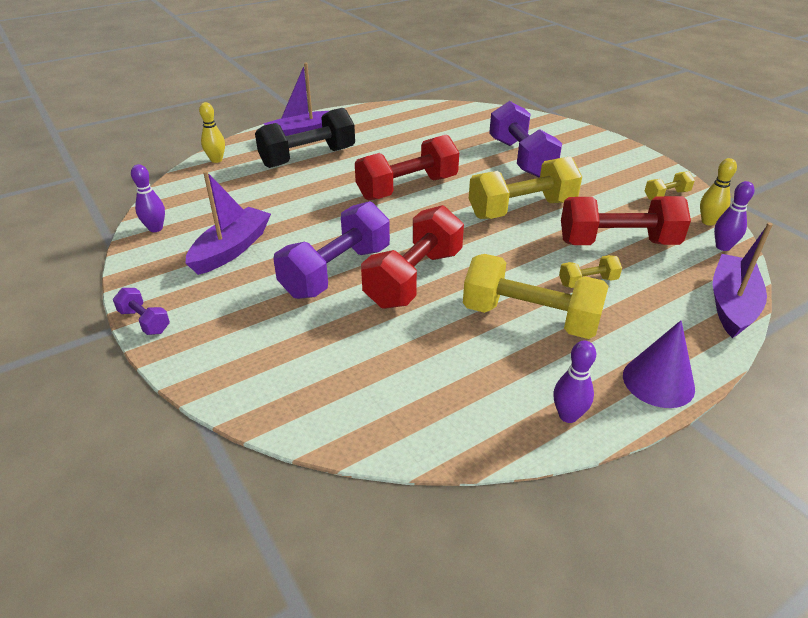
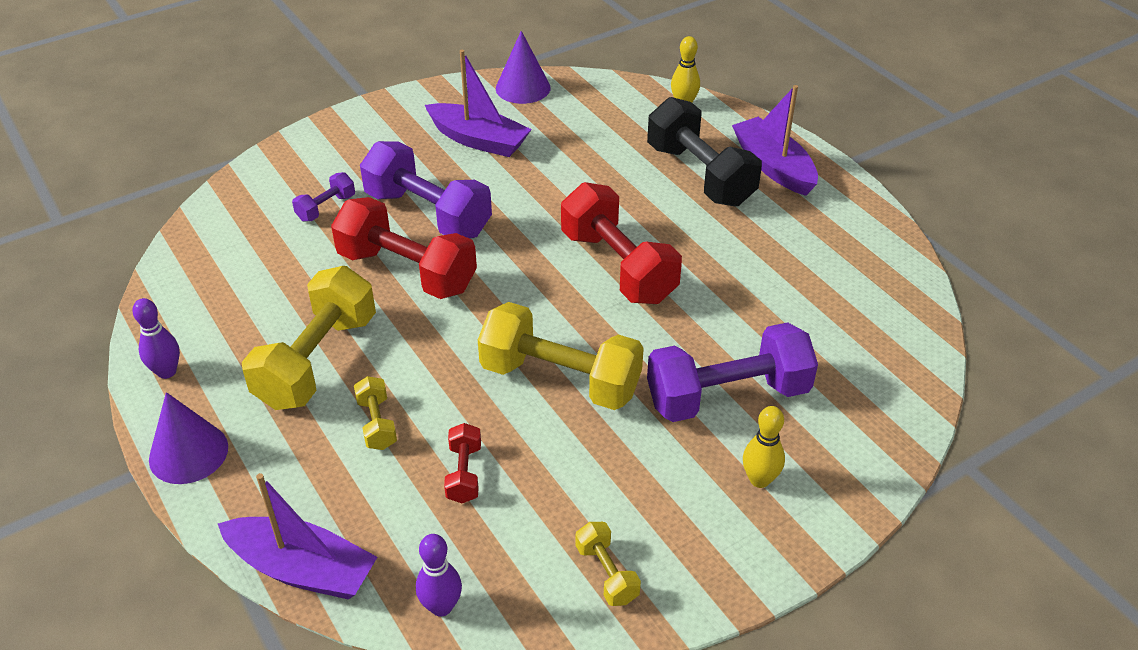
camera: 90 degrees right, 5 degrees up
(144, 321) = (367, 108): purple dumbbell -> purple dumbbell (326, 208)
(155, 228) = (523, 88): purple bowling pin -> purple cone
(522, 209) = (560, 379): yellow dumbbell -> yellow dumbbell turned 45 degrees counterclockwise
(617, 243) = (464, 473): red dumbbell -> red dumbbell, size x0.47
(708, 222) = (517, 610): yellow bowling pin -> yellow bowling pin (759, 480)

